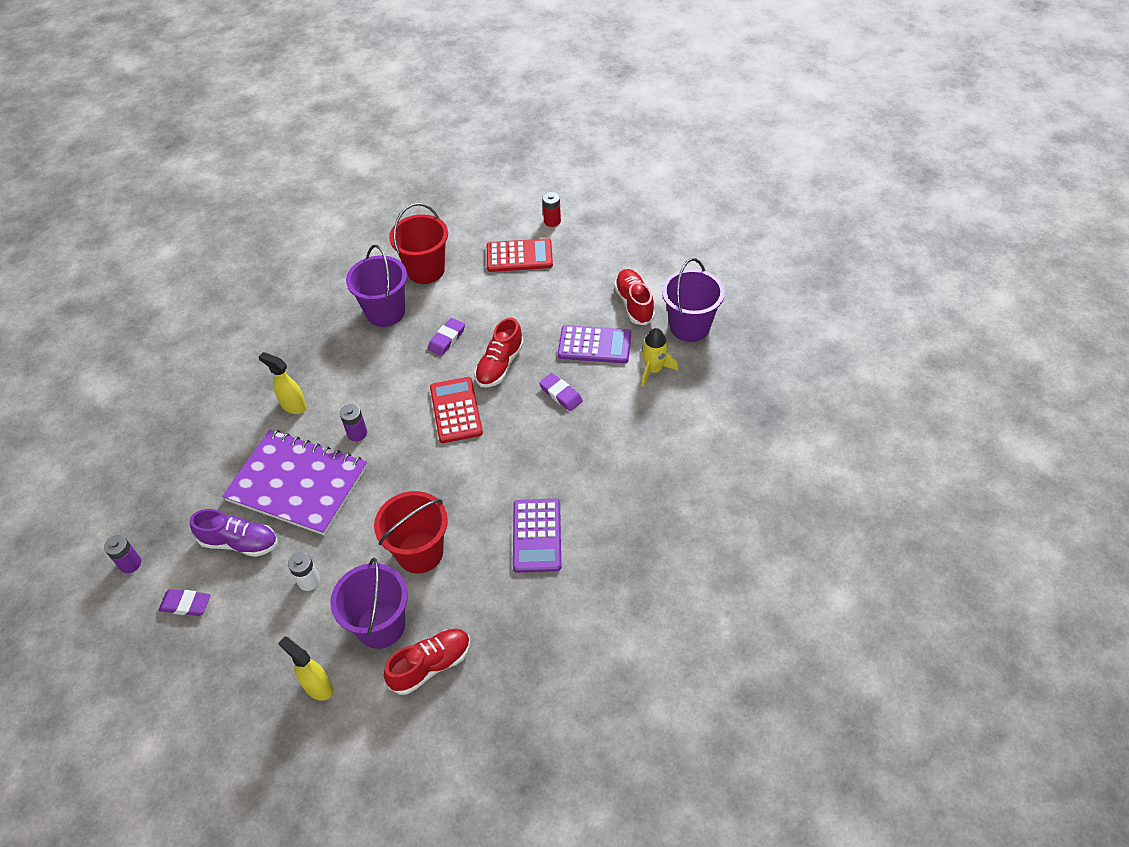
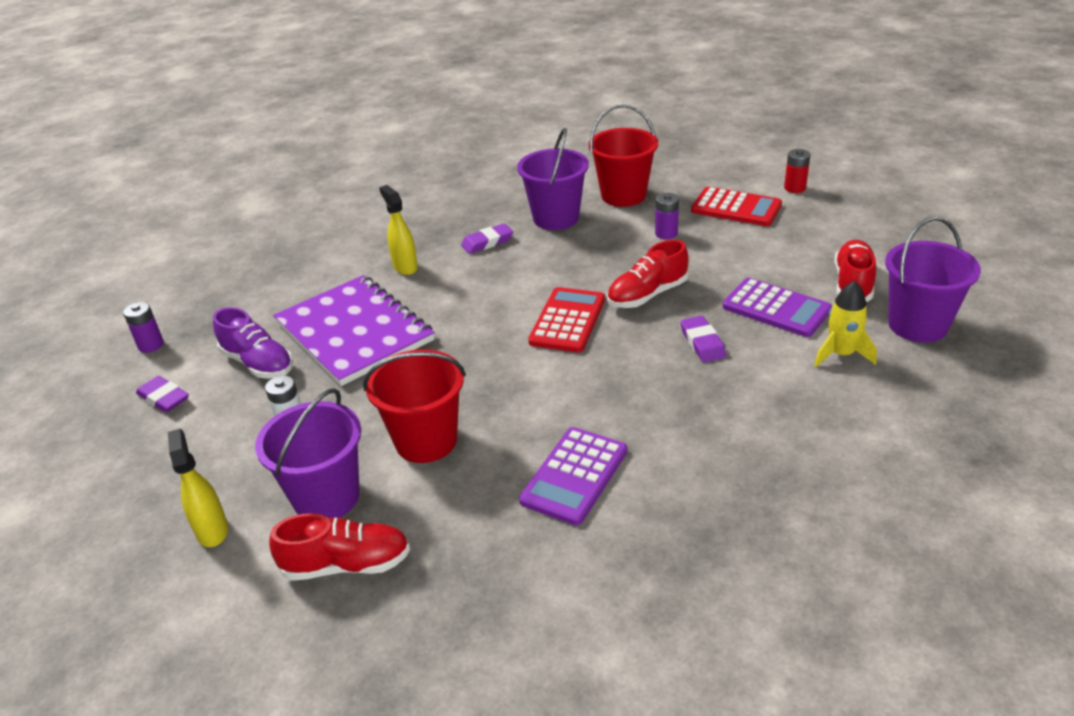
camera: 30 degrees right, 15 degrees down
(357, 433) = (448, 308): purple battery -> purple battery (666, 233)
(446, 339) = (604, 256): purple eraser -> purple eraser (487, 242)

